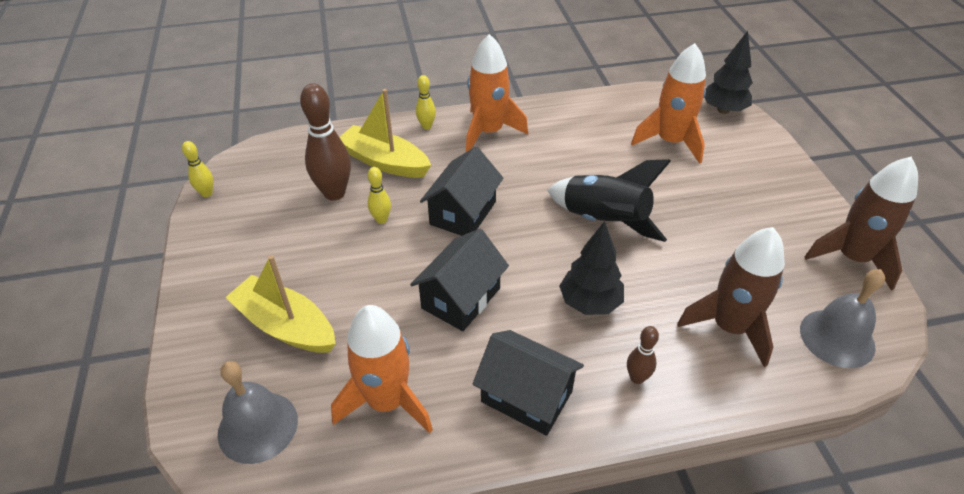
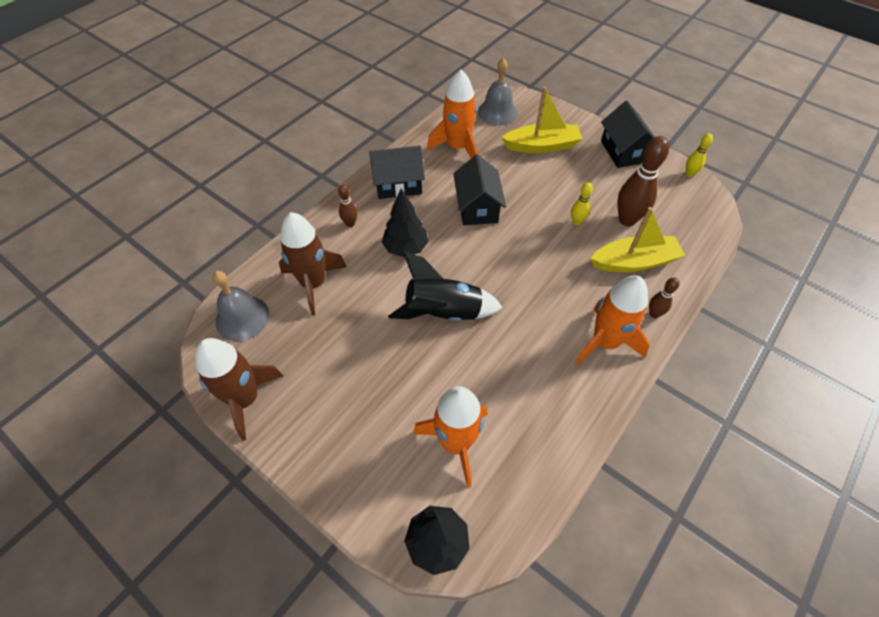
camera: 140 degrees right, 10 degrees up
(426, 126) = (654, 314): yellow bowling pin -> brown bowling pin
(463, 213) = (537, 258): black house -> black house (623, 151)

